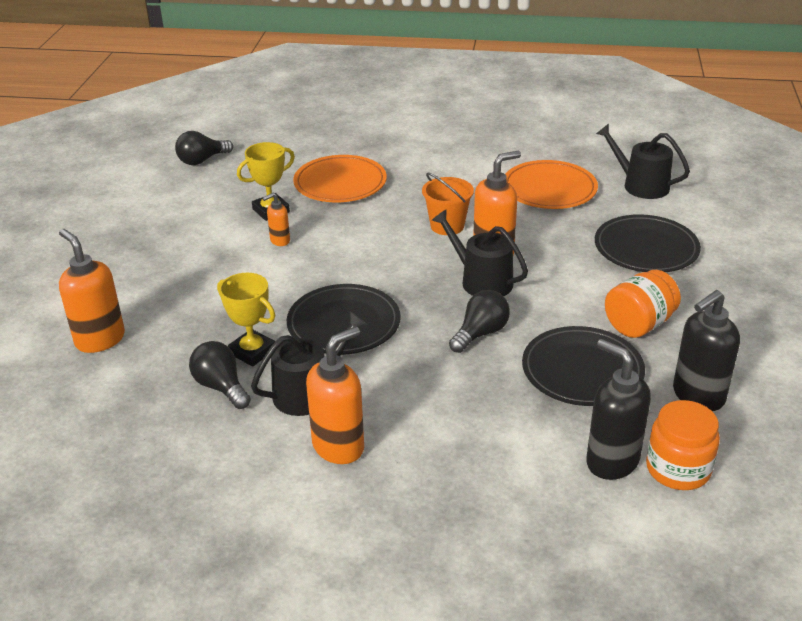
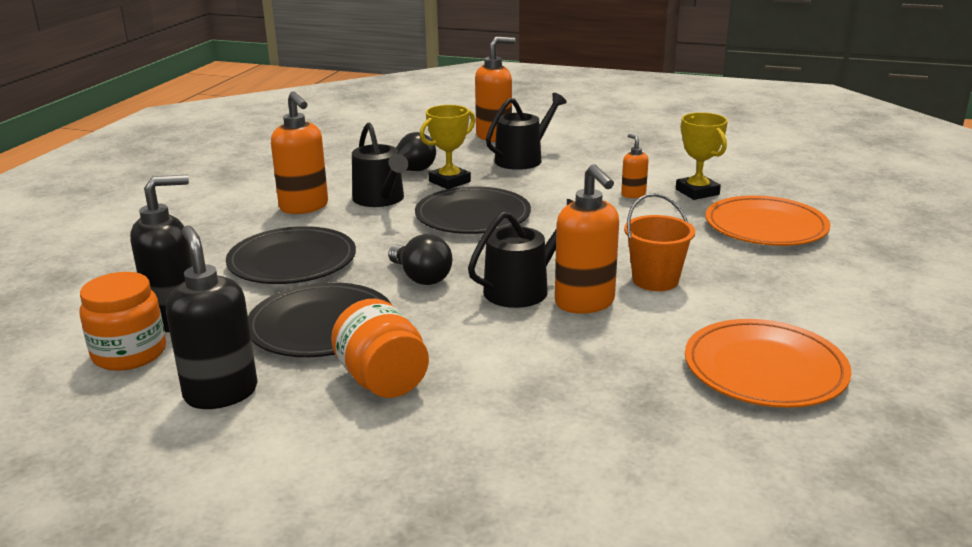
camera: 100 degrees right, 10 degrees down
(202, 160) = (810, 164): black light bulb -> none
(640, 185) = (790, 469): black watering can -> black watering can (523, 159)
(646, 248) = (569, 427): black plate -> black plate (292, 261)

